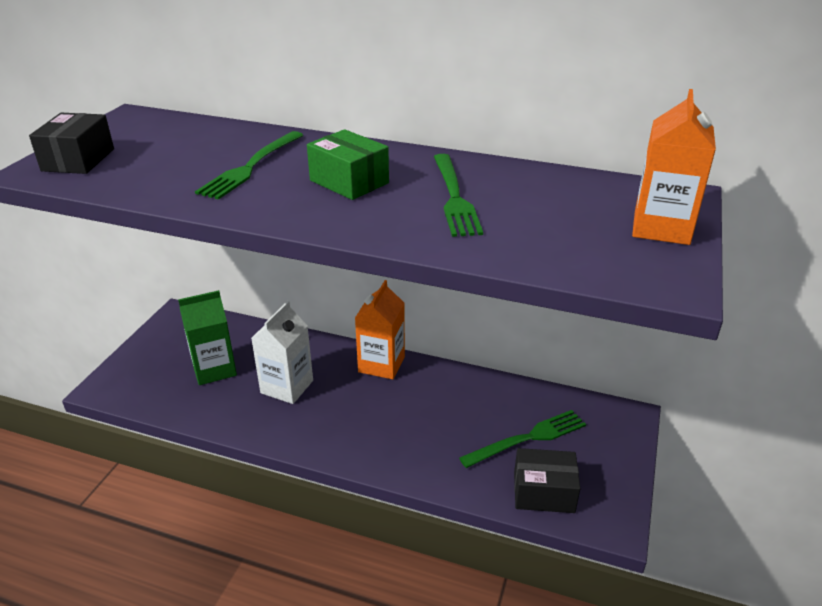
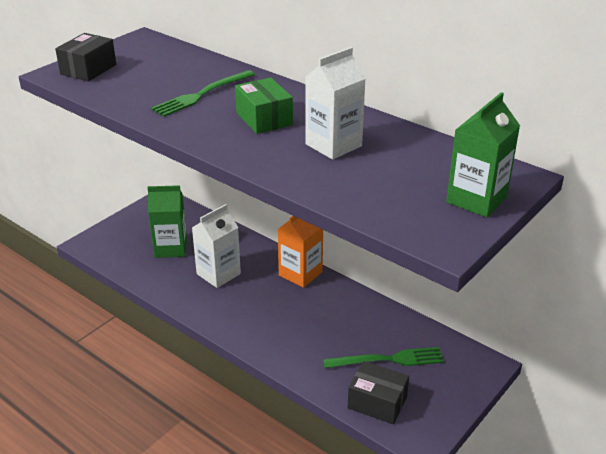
camera: 20 degrees right, 0 degrees up
(454, 197) = (333, 145): green fork -> white carton
(661, 228) = (476, 200): orange carton -> green carton

